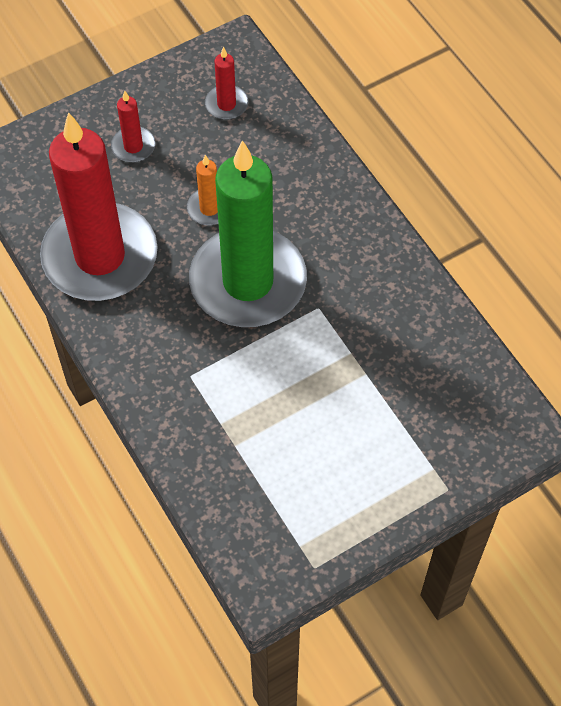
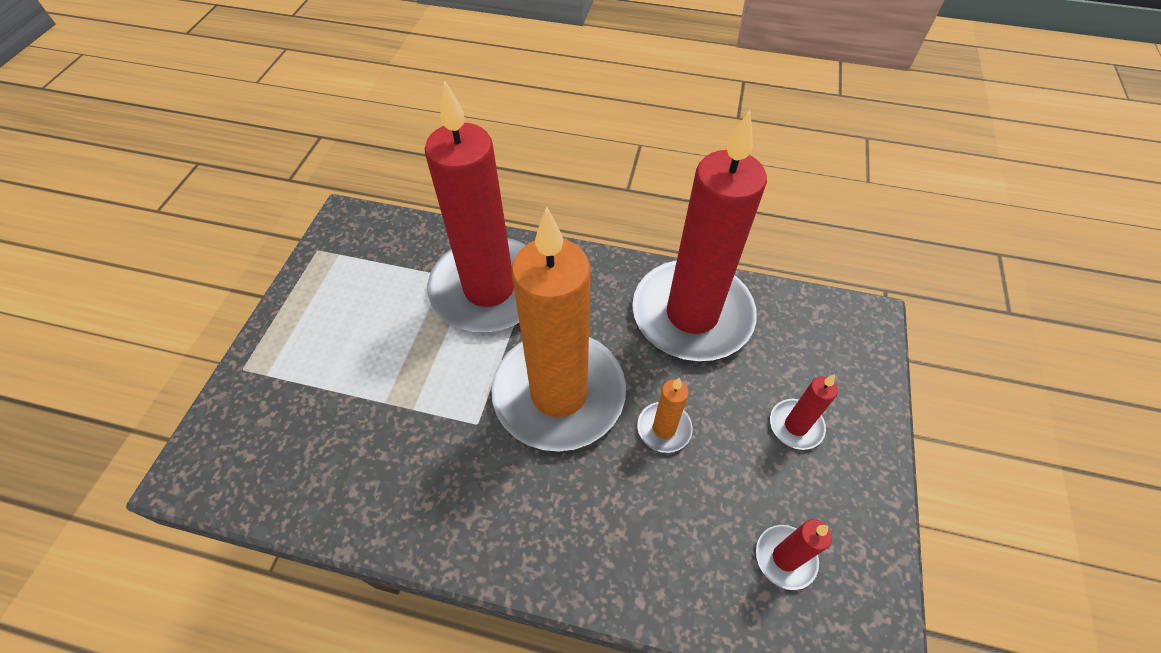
camera: 135 degrees right, 5 degrees down
(214, 401) = (489, 289): none -> red candle
(248, 282) = (559, 393): green candle -> orange candle

